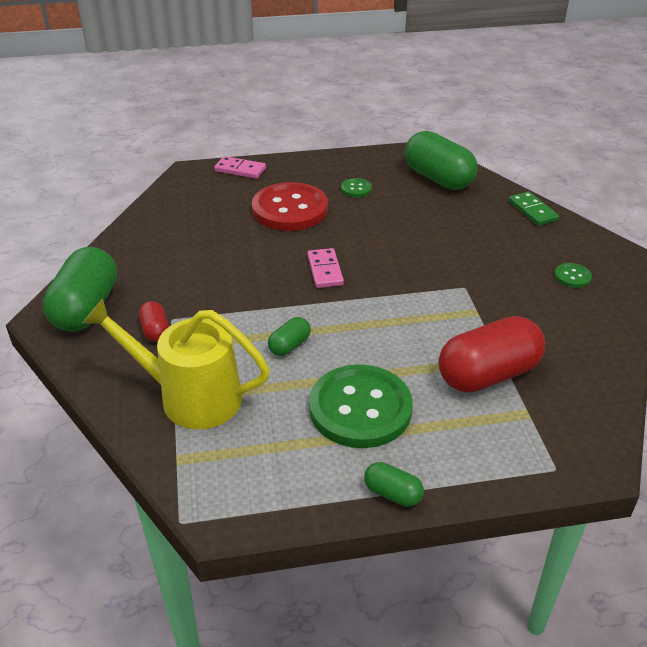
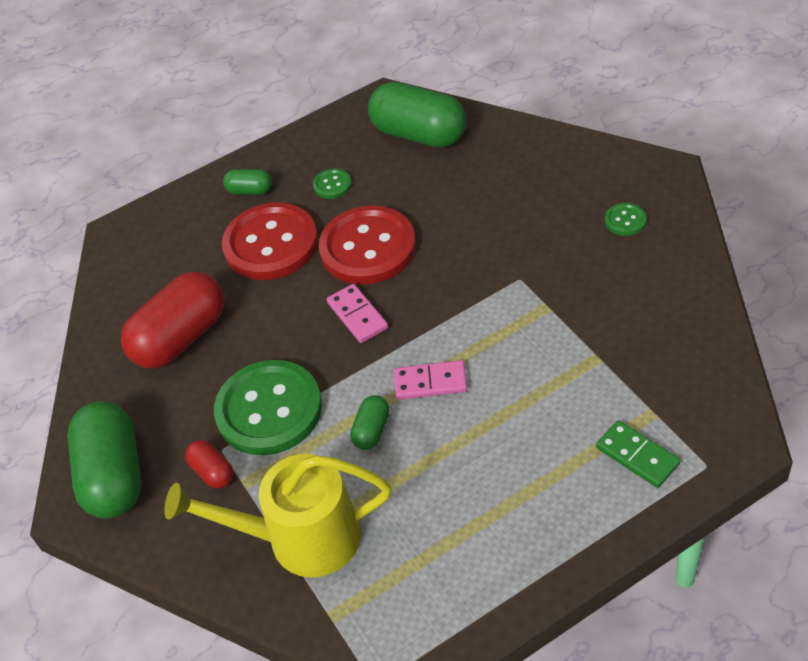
camera: 15 degrees left, 10 degrees up
(240, 170) = (178, 206): pink domino -> pink domino (430, 382)
(358, 232) = (368, 248): none -> red button
(360, 408) = (486, 477): green button -> green button (269, 410)
(392, 493) = (566, 561): green capsule -> green capsule (250, 190)
(488, 374) = (594, 382): red capsule -> red capsule (181, 338)
(532, 211) = (545, 143): green domino -> green domino (637, 456)

